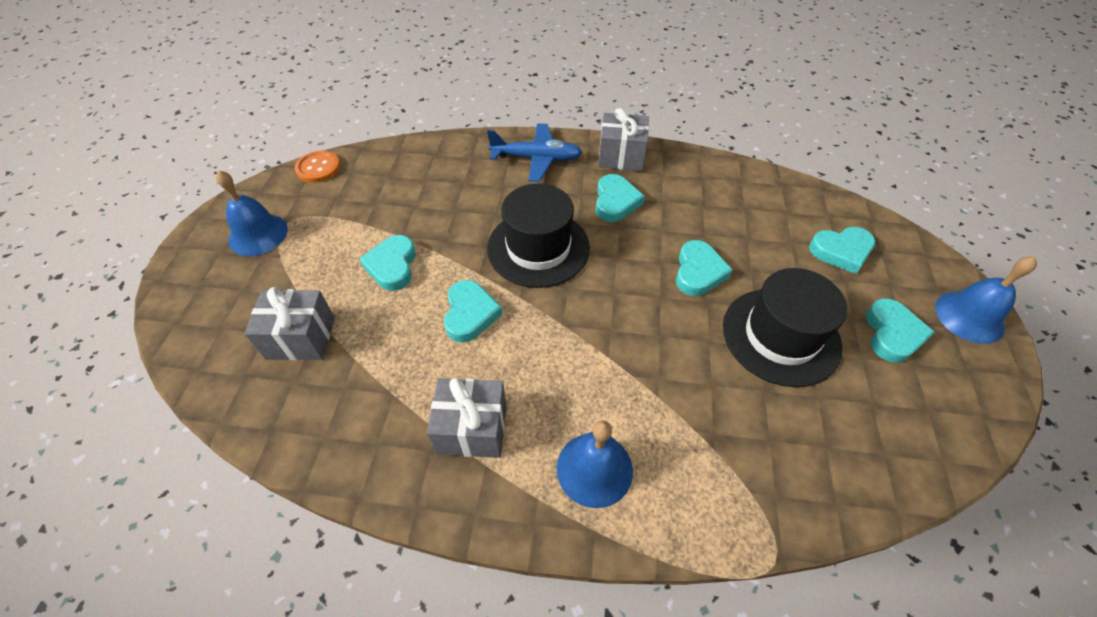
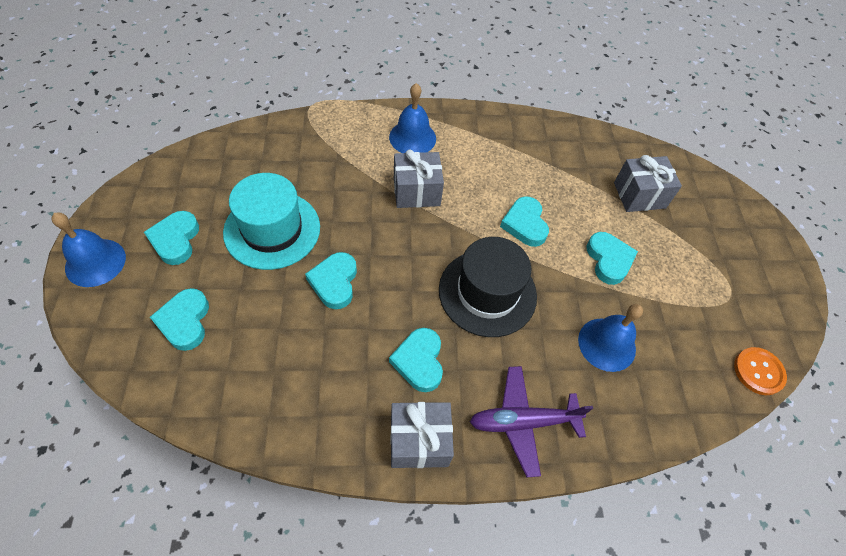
camera: 165 degrees right, 5 degrees up
(258, 234) = (745, 279): blue bell -> blue bell (607, 344)
(472, 429) = (493, 151): grey gift -> grey gift (416, 192)
(537, 159) = (523, 422): blue plane -> purple plane
(781, 336) = (272, 229): black hat -> turquoise hat
(841, 251) = (185, 321): turquoise heart -> turquoise heart turned 75 degrees counterclockwise

